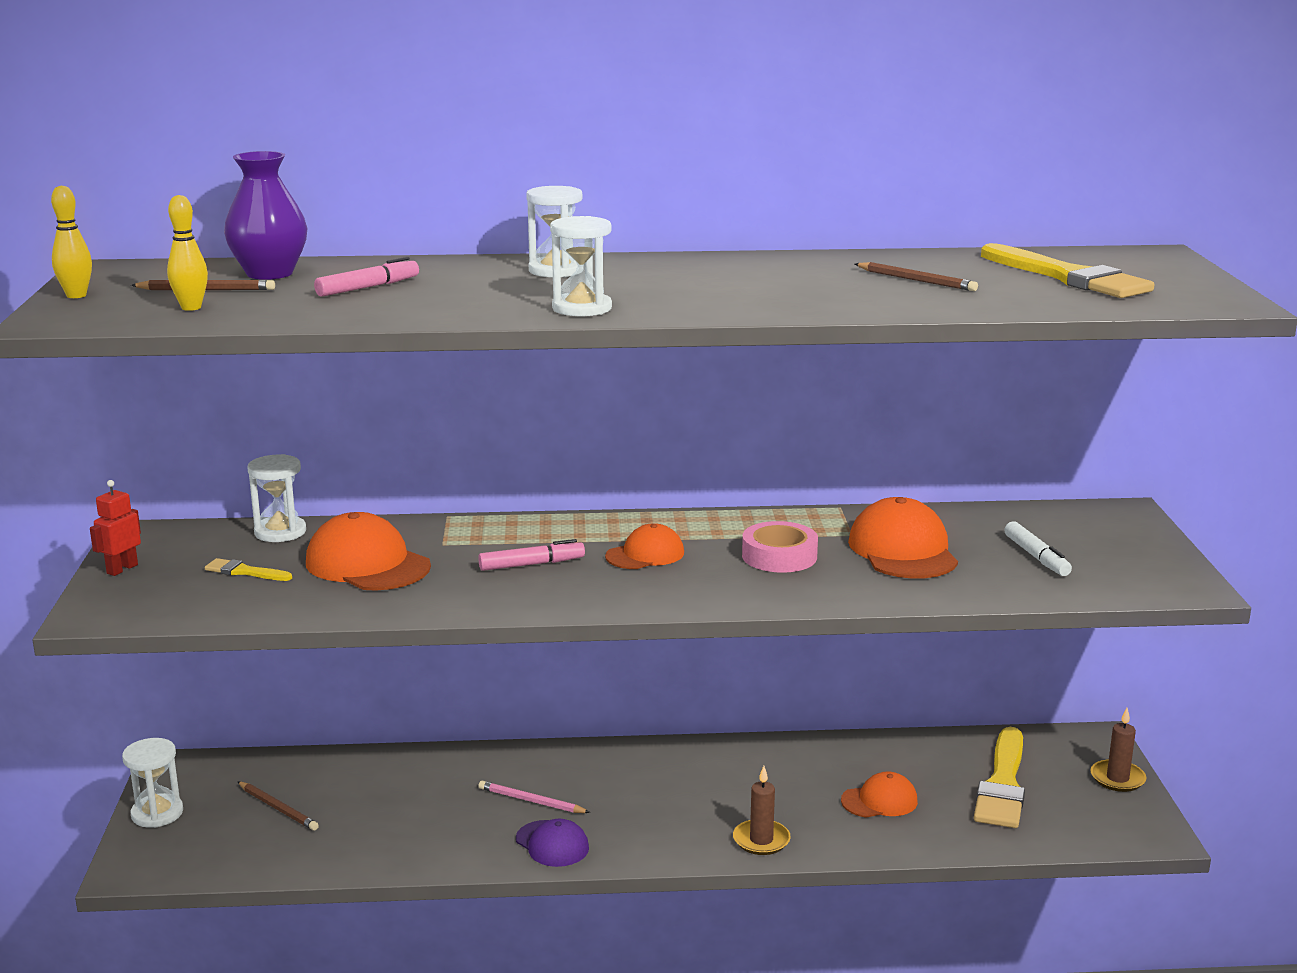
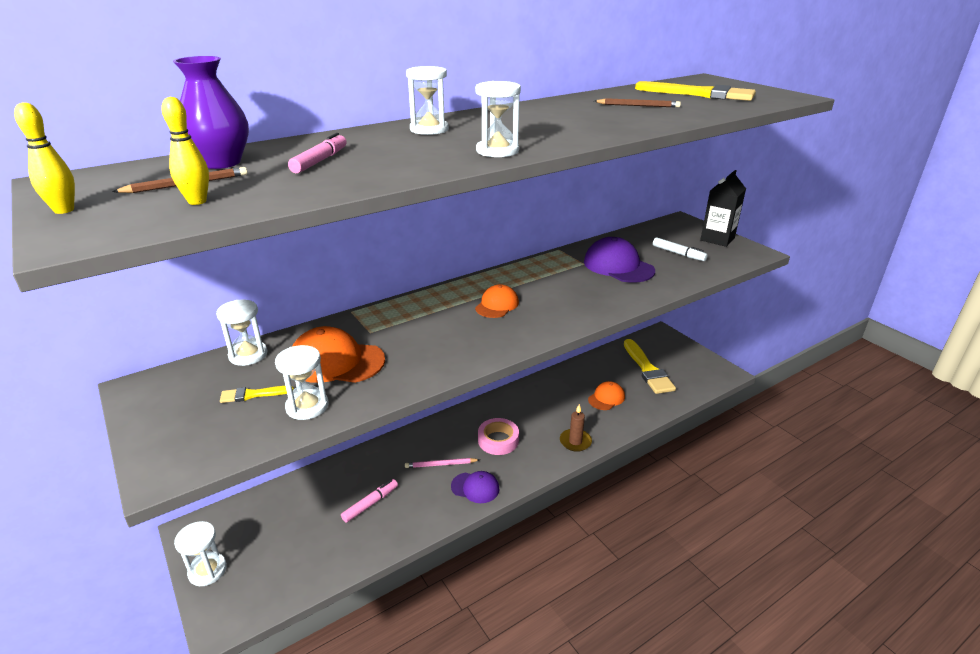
camera: 30 degrees left, 10 degrees up
(122, 569) = (149, 423): red robot -> none
(278, 808) = (291, 531): brown pencil -> none
(287, 598) = (307, 406): none -> white hourglass
(531, 564) = (440, 330): pink marker -> pink marker (370, 504)
(779, 556) = (566, 286): pink tape -> pink tape (498, 440)
(903, 550) = (618, 266): orange cap -> purple cap
(1117, 778) = (687, 350): brown candle -> none
(1147, 552) = (717, 239): none -> black carton

